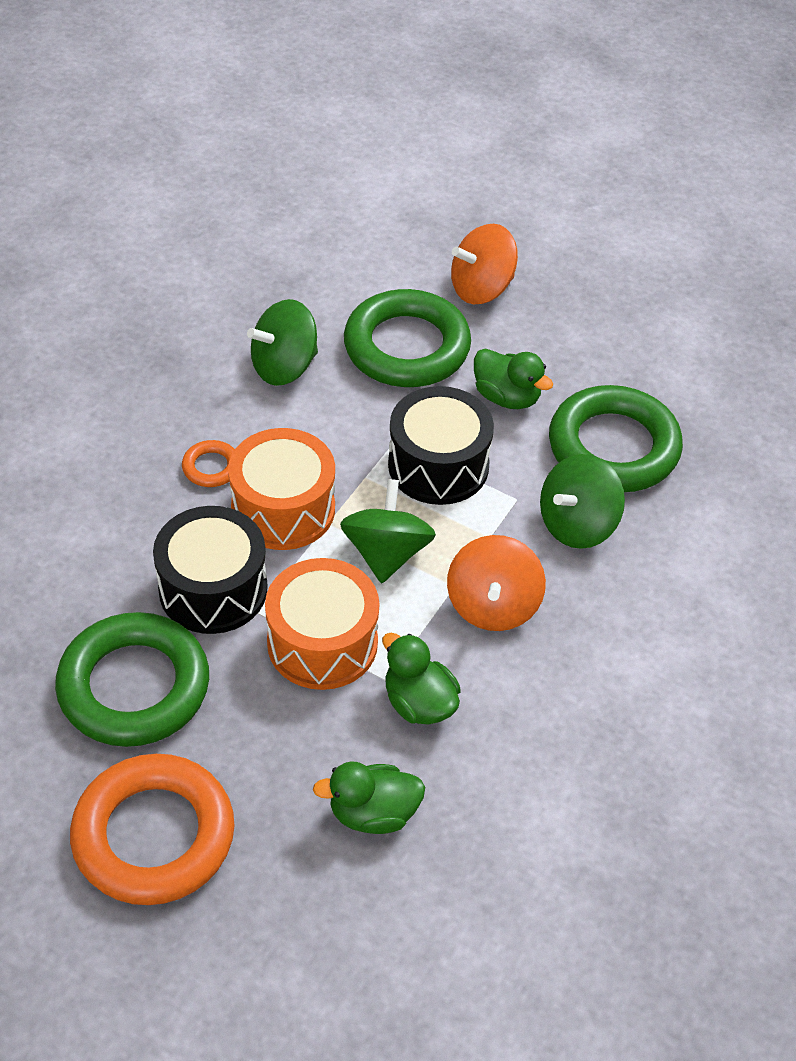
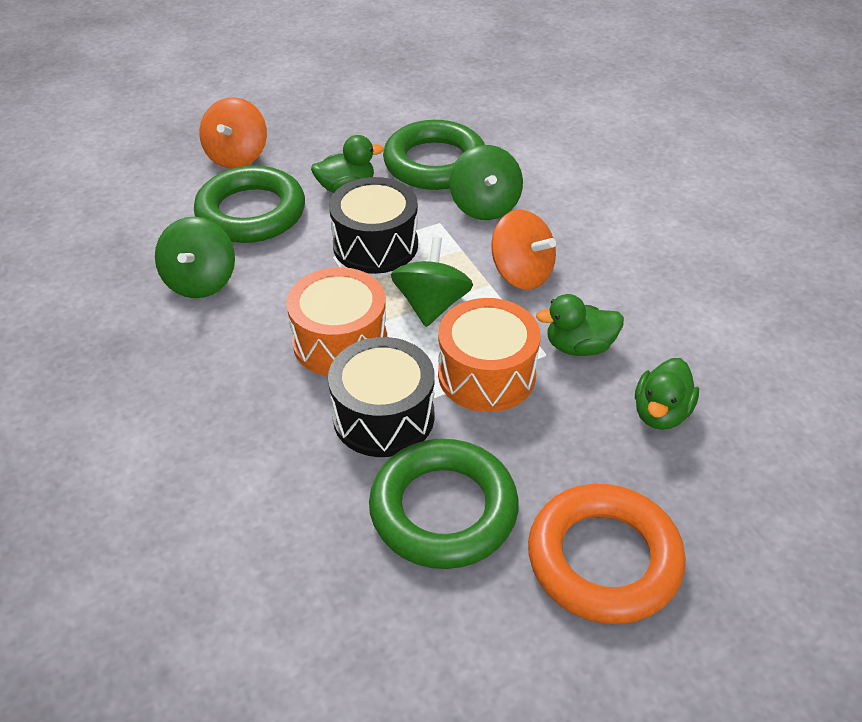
camera: 55 degrees left, 5 degrees down
(211, 467) = (259, 365): orange ring -> none
(386, 553) = (431, 305): green spinning top -> green spinning top turned 60 degrees clockwise

